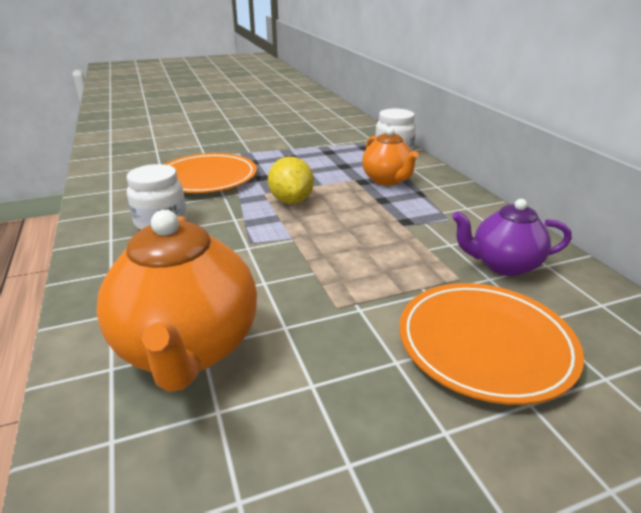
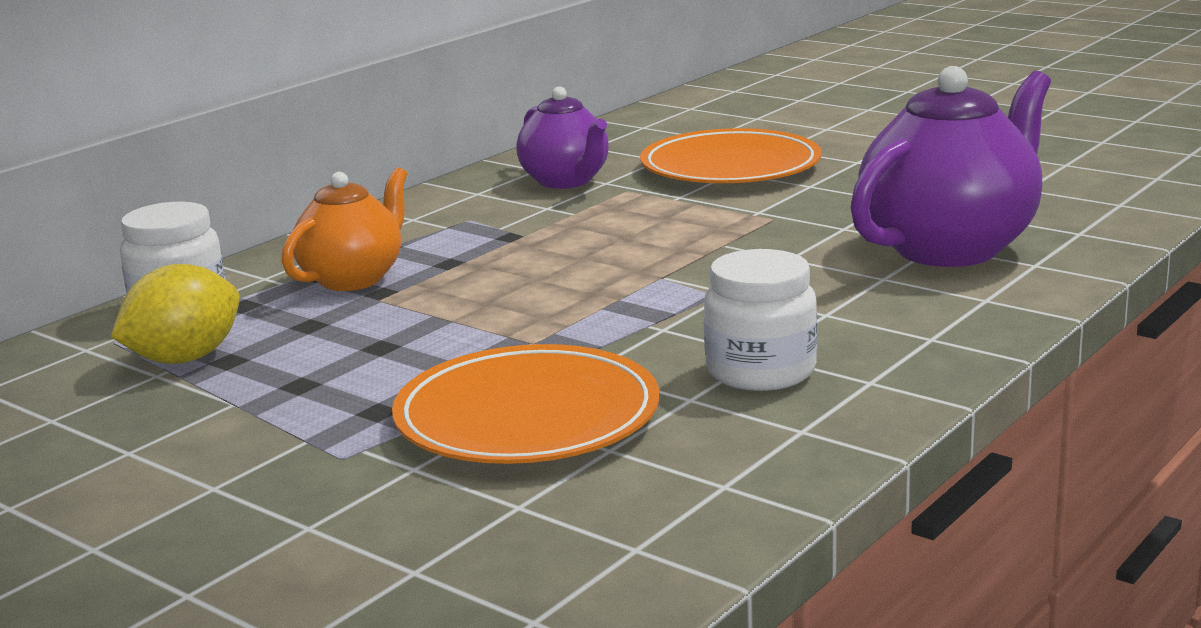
camera: 120 degrees left, 10 degrees down
(188, 349) = (950, 248): orange teapot -> purple teapot
(291, 201) = (536, 314): yellow lemon -> yellow lemon (185, 359)

